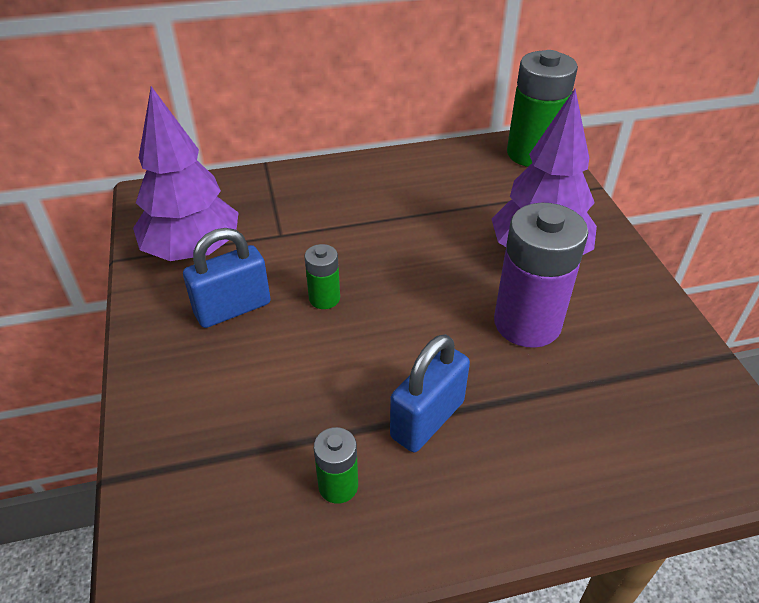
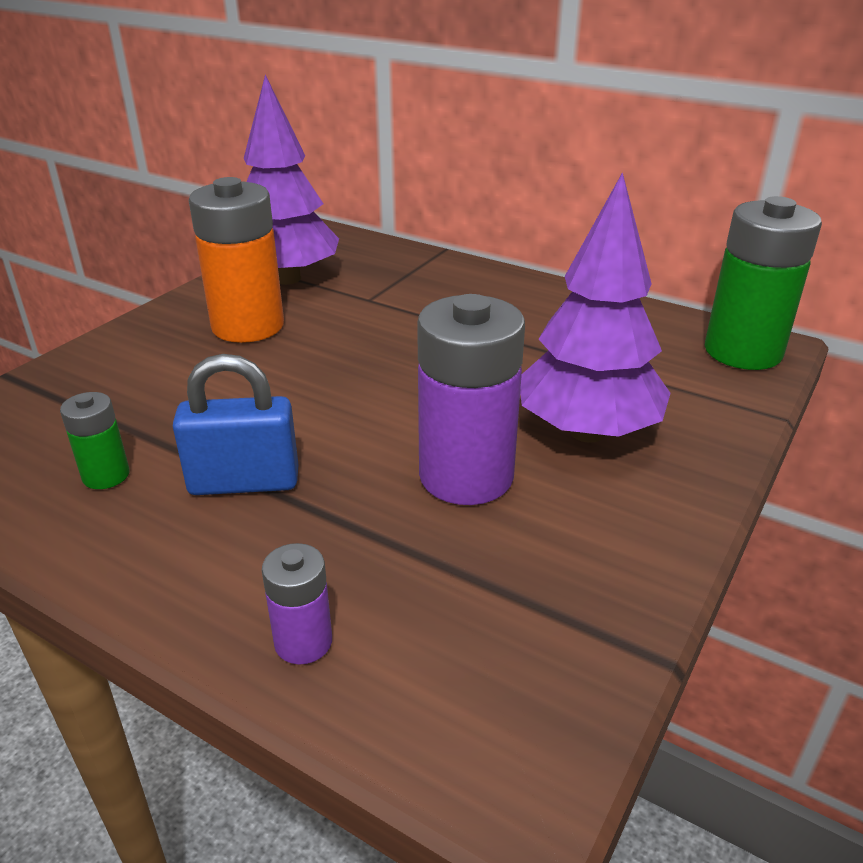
camera: 45 degrees right, 10 degrees down
(233, 308) = (248, 326): blue padlock -> orange battery
(324, 298) = (323, 356): green battery -> none
(605, 478) = (303, 642): none -> purple battery

